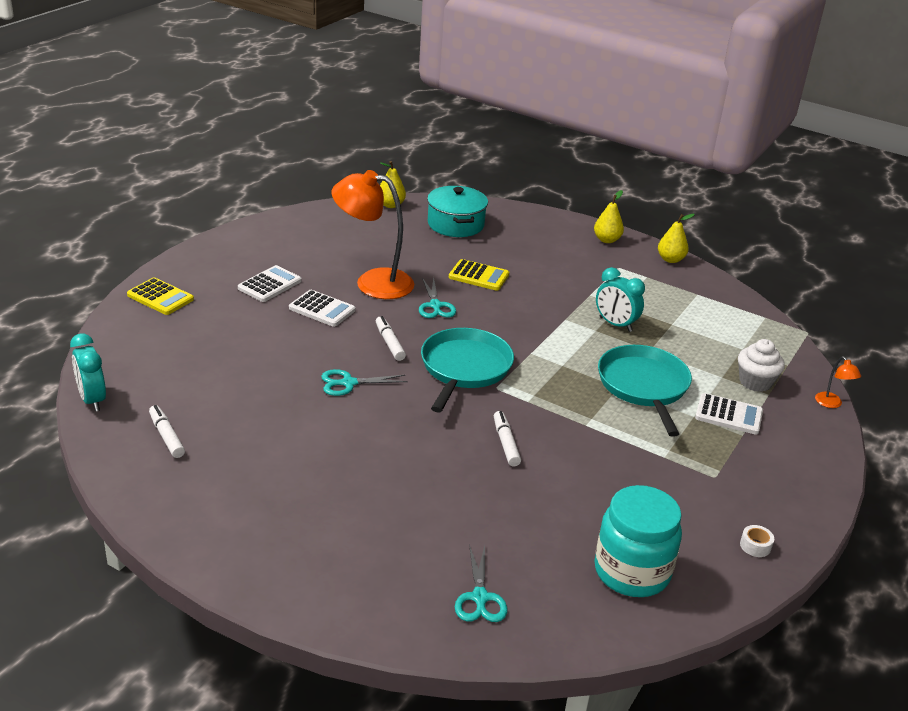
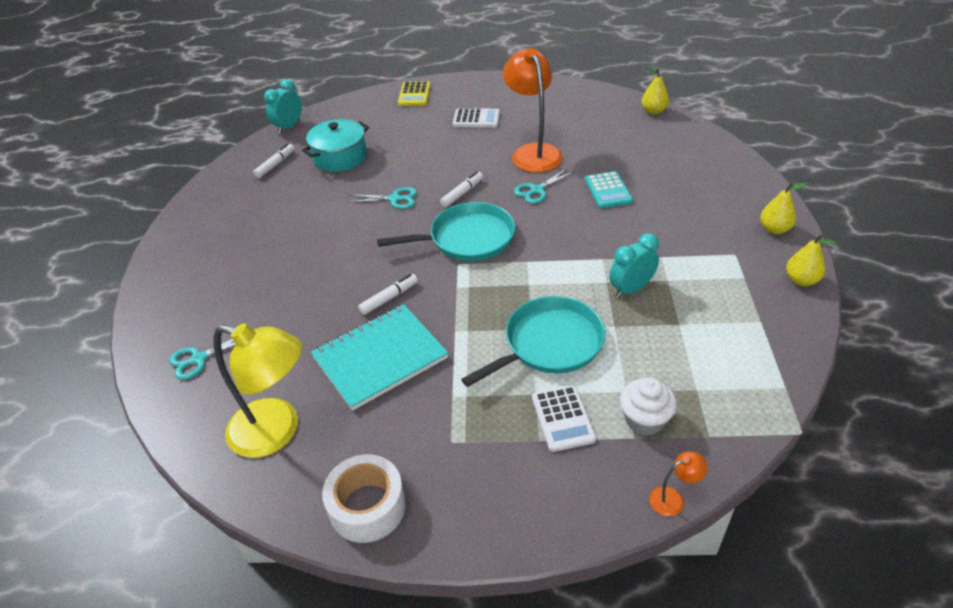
camera: 65 degrees right, 10 degrees up
(322, 309) = (471, 150): white calculator -> none
(348, 383) = (394, 199): turquoise scissors -> turquoise scissors turned 135 degrees clockwise
(456, 224) = (671, 148): turquoise pot -> turquoise pot (340, 157)
(478, 276) = (608, 190): yellow calculator -> turquoise calculator
(584, 478) = (380, 358): none -> turquoise notebook
(615, 324) = (631, 289): turquoise clock -> turquoise clock turned 45 degrees clockwise
(631, 572) = (277, 431): turquoise jar -> yellow lamp
(755, 546) = (367, 506): white tape -> white tape, size x2.36
(831, 404) = (673, 498): orange lamp -> orange lamp turned 150 degrees counterclockwise

